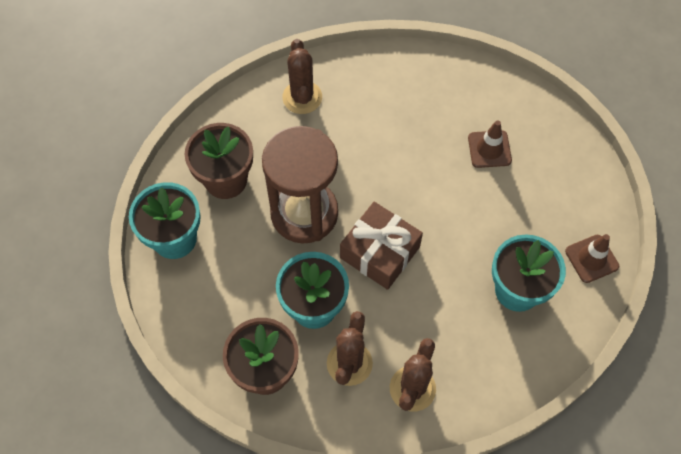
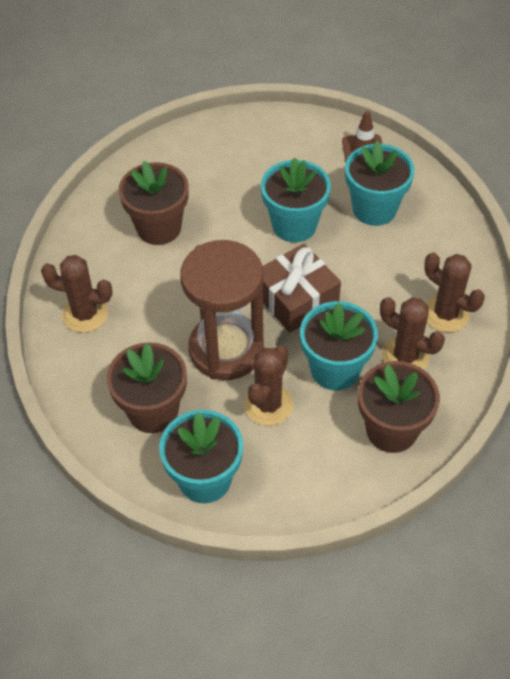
camera: 70 degrees left, 10 degrees down
(259, 264) = (268, 405): none -> brown cactus
(415, 117) = (159, 228): none -> brown flower pot
(465, 225) = (294, 225): none -> turquoise flower pot
(489, 149) = (222, 183): brown traffic cone -> none

